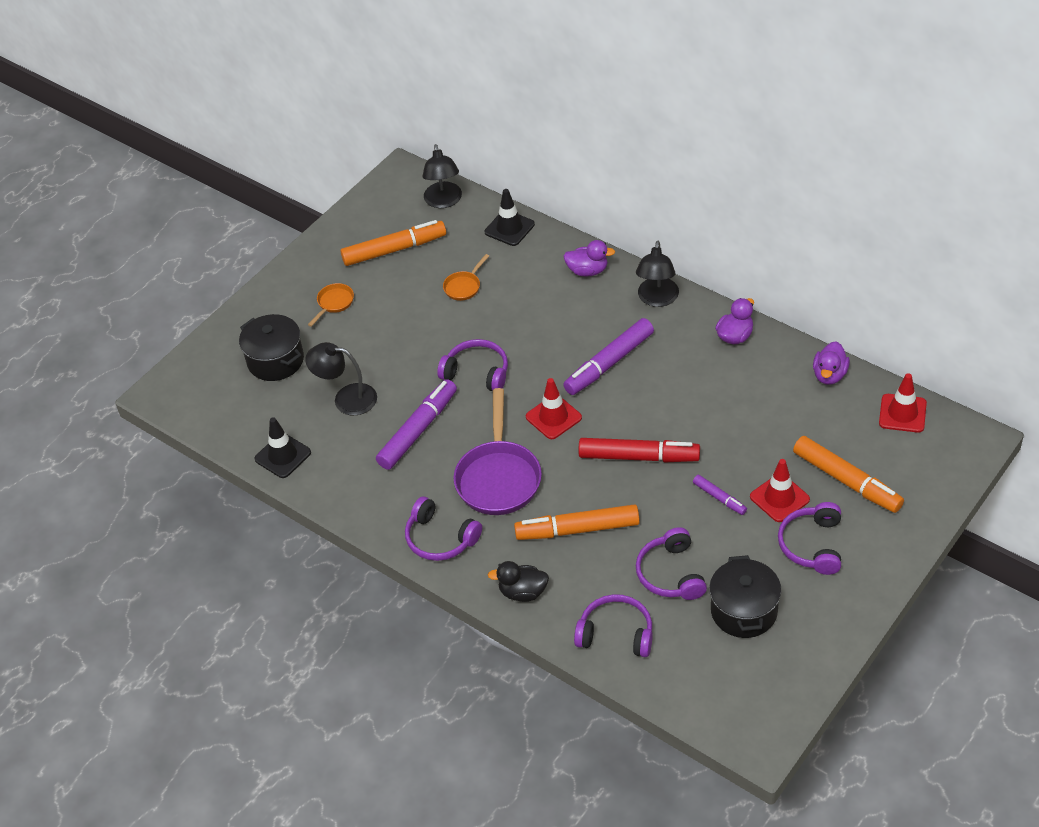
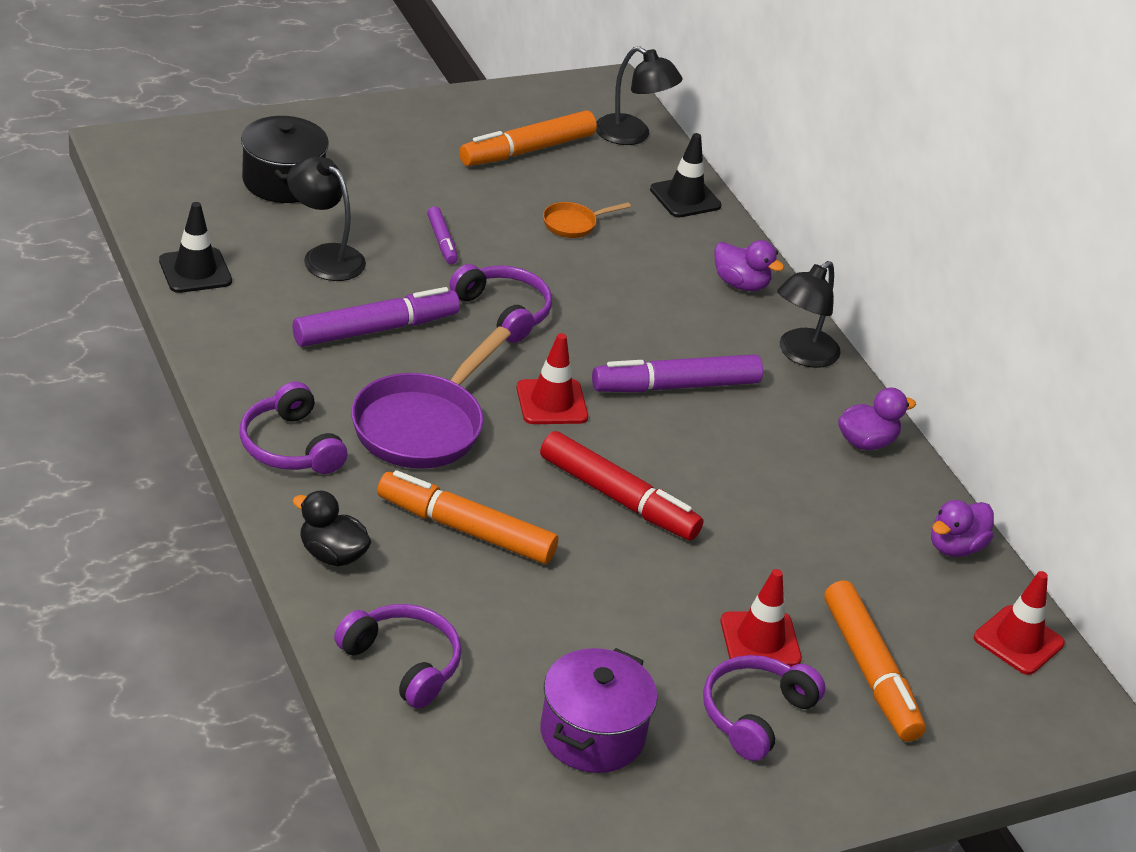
camera: 20 degrees right, 10 degrees down
(334, 303) = (405, 164): orange pan -> none
(394, 249) = (527, 150): orange marker -> orange marker turned 135 degrees clockwise
(444, 201) = (632, 135): black lamp -> black lamp turned 75 degrees counterclockwise
(670, 574) = (536, 640): purple headphones -> none
(719, 498) = (680, 596): purple marker -> purple marker (442, 241)
(744, 611) = (592, 734): black pot -> purple pot

